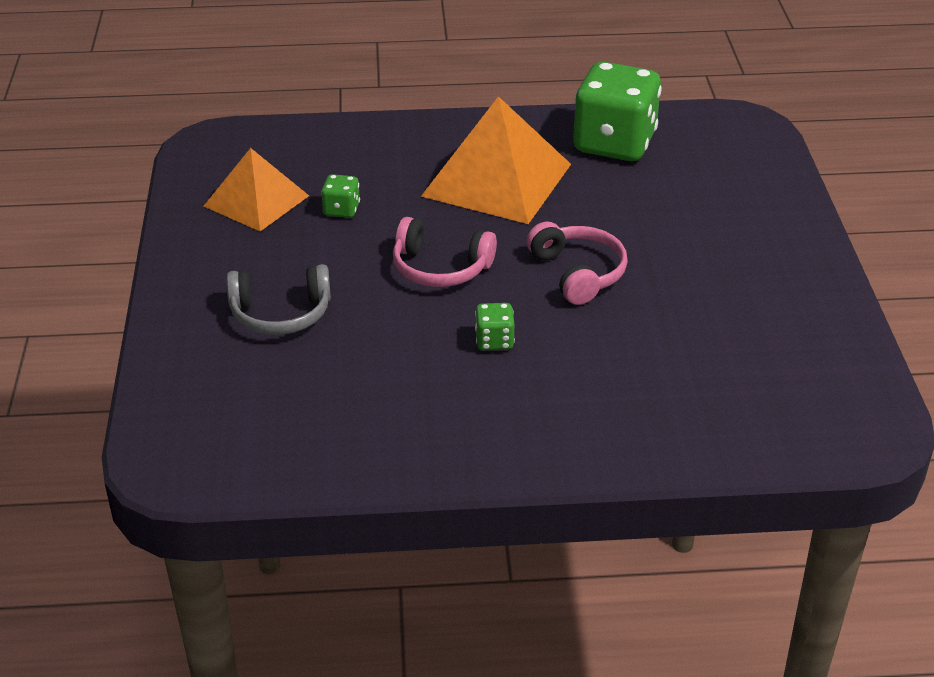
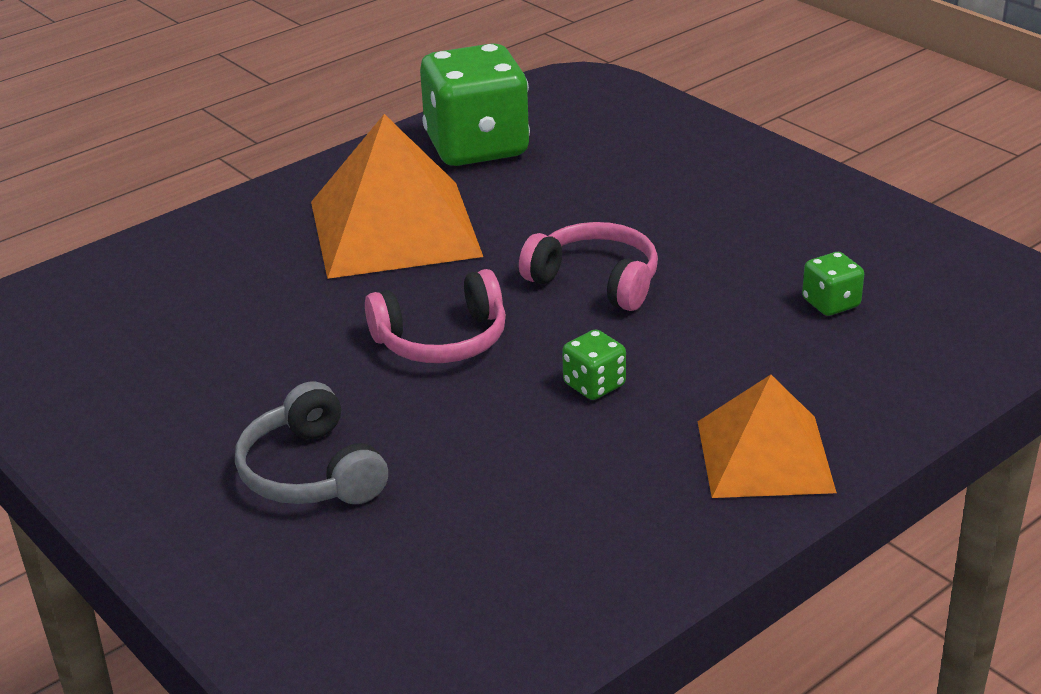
camera: 35 degrees left, 5 degrees down
(256, 200) = (126, 365): orange pyramid -> orange pyramid (765, 456)
(281, 313) = (311, 472): grey headphones -> grey headphones turned 105 degrees clockwise
(341, 210) = (249, 330): green dice -> green dice (830, 303)

